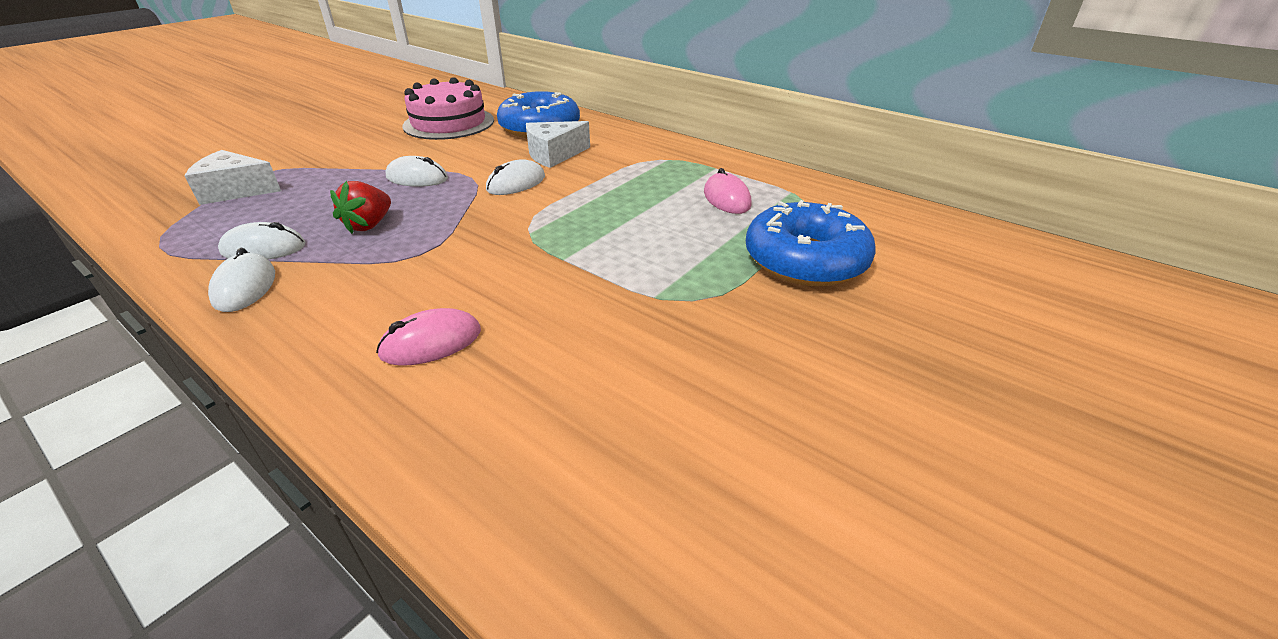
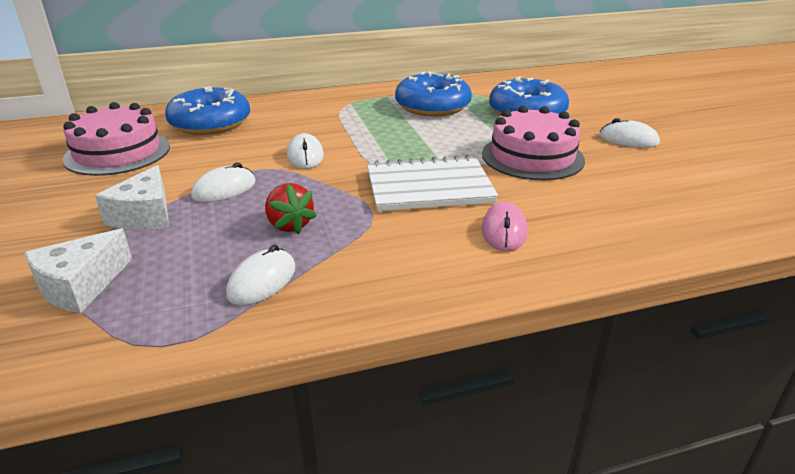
camera: 55 degrees left, 5 degrees down
(245, 287) = (329, 297): white mouse -> white mouse (628, 140)
(504, 264) = (429, 187): none -> white notebook
(554, 155) = (276, 132): white cheese -> white cheese (145, 215)
(662, 304) = (532, 157): none -> pink cake
(726, 198) = (432, 106): pink mouse -> blue donut

